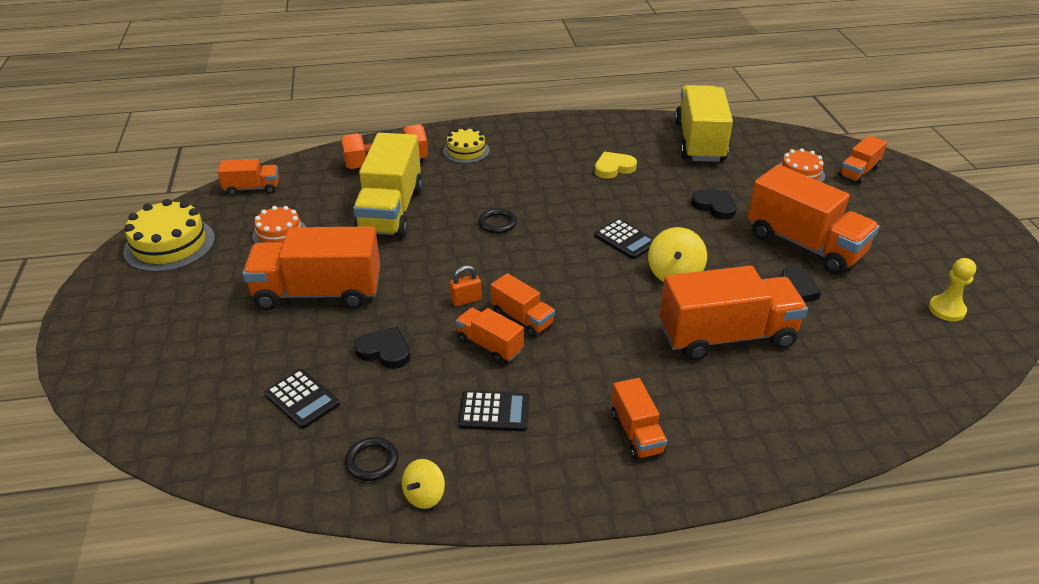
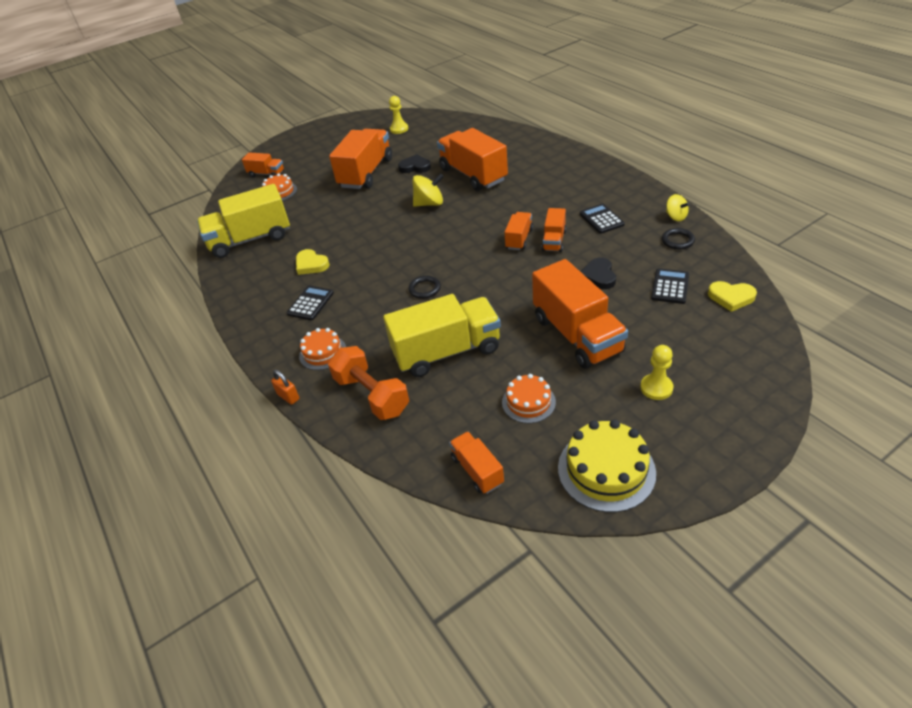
camera: 110 degrees left, 5 degrees up
(197, 310) = (656, 388): none -> yellow pawn
(225, 441) = (731, 297): none -> yellow heart
(424, 495) = (675, 217): yellow spinning top -> yellow spinning top turned 45 degrees clockwise
(466, 151) = (323, 352): yellow cake -> orange cake
(466, 300) = (522, 266): orange padlock -> orange padlock (288, 396)
(625, 240) = (405, 230): black calculator -> black calculator (310, 303)
(636, 433) = (569, 178): orange truck -> none
(715, 206) = (341, 210): black heart -> none

